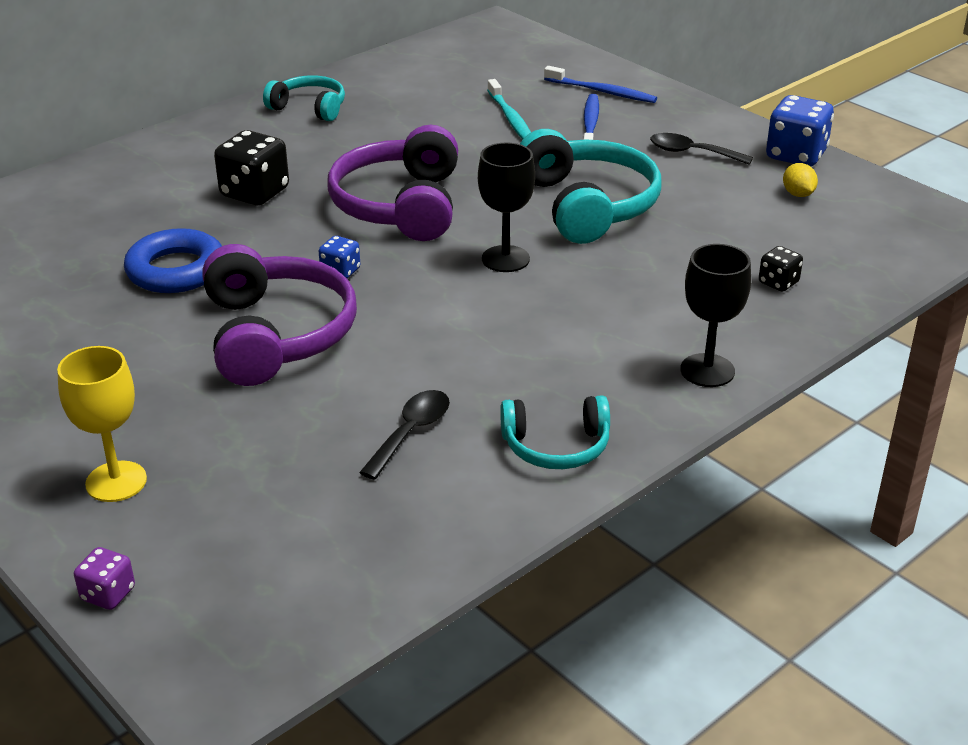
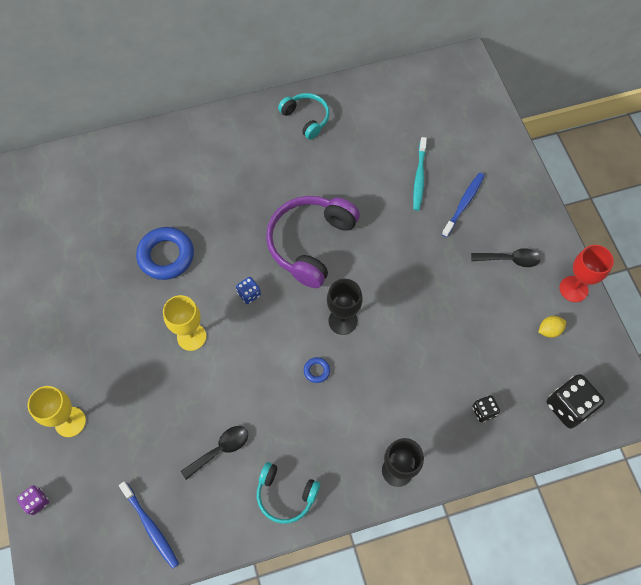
camera: 25 degrees right, 30 degrees up
(255, 193) = (237, 197): black dice -> black dice (568, 406)
(275, 335) = (191, 337): purple headphones -> yellow goblet
(504, 313) = (316, 371): none -> blue ring
(587, 205) = (416, 288): turquoise headphones -> none
(602, 92) = (492, 169): blue toothbrush -> blue toothbrush (151, 527)
(692, 153) = (510, 259): black spoon -> black spoon turned 135 degrees clockwise
(796, 155) = (573, 289): blue dice -> red goblet
(798, 194) = (549, 330): yellow lemon -> yellow lemon turned 60 degrees clockwise

